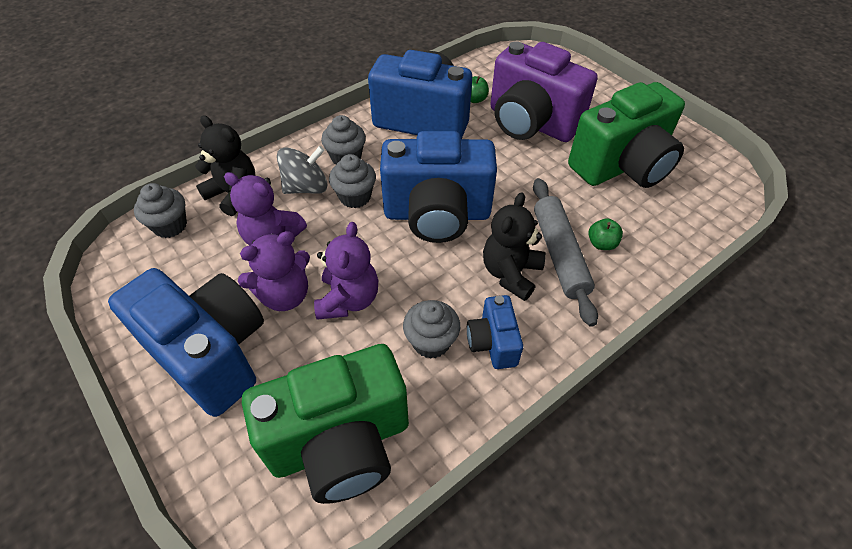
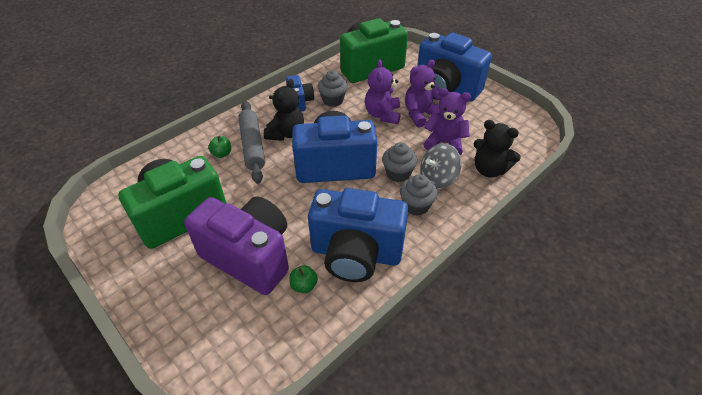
camera: 175 degrees right, 5 degrees down
(170, 226) = (517, 145): grey cupcake -> none

